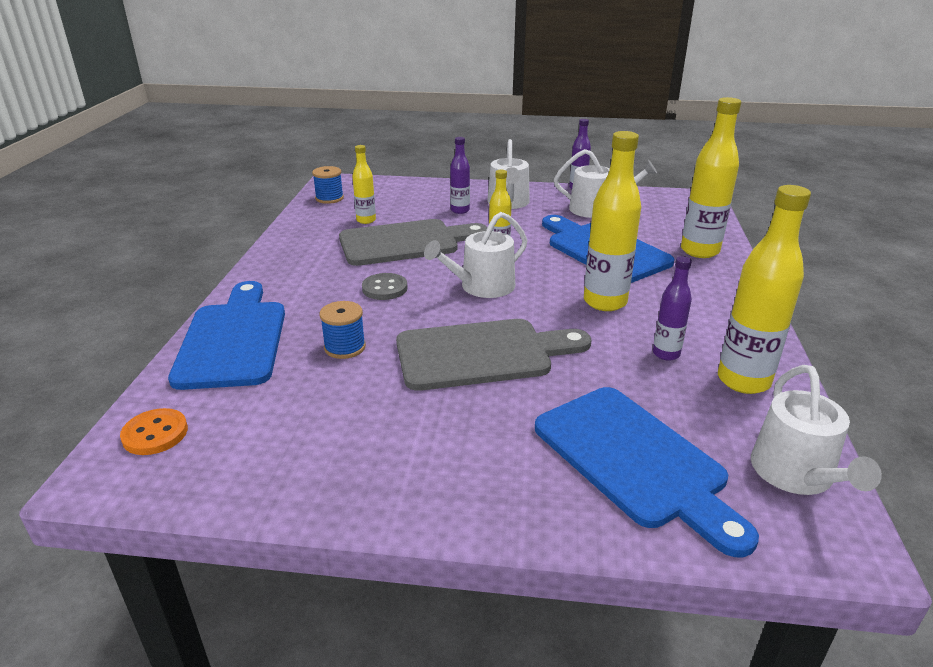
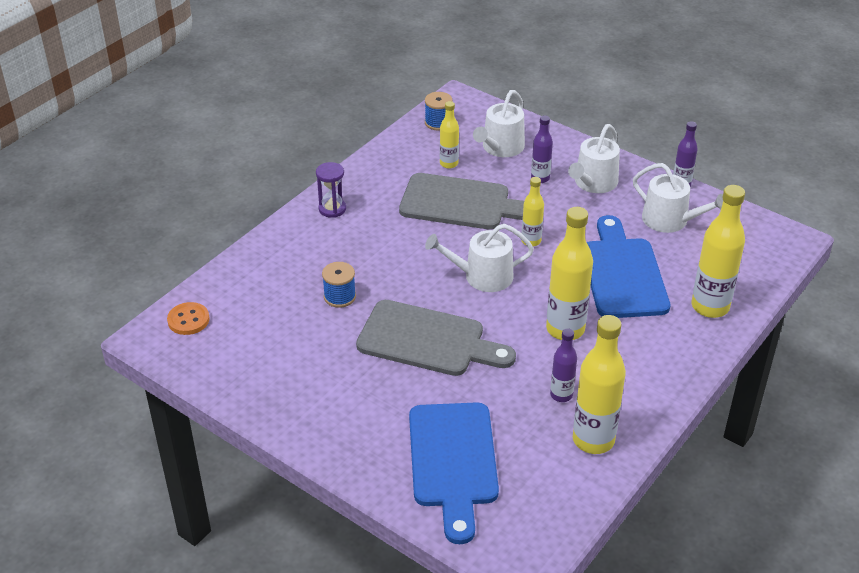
camera: 30 degrees right, 10 degrees up
(233, 339) = (272, 260): blue cutting board -> none
(273, 279) = (332, 209): none -> purple hourglass
(384, 288) = (407, 250): grey button -> none
(796, 475) = (545, 516): white watering can -> white watering can (500, 148)

